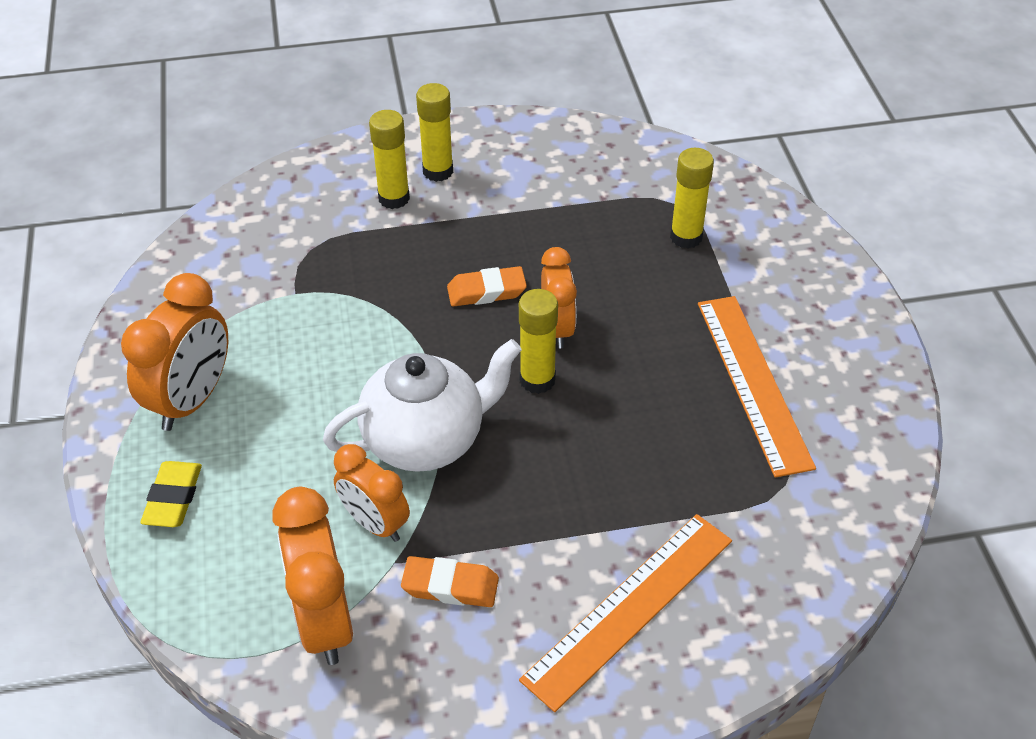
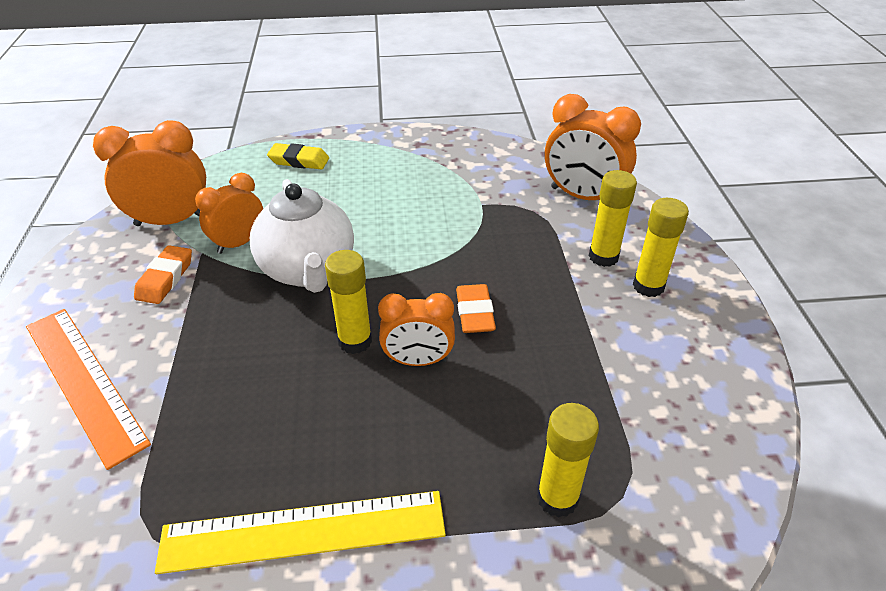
camera: 95 degrees right, 5 degrees down
(192, 400) = (381, 163): orange clock -> orange clock (582, 196)
(753, 382) = (303, 531): orange ruler -> yellow ruler

